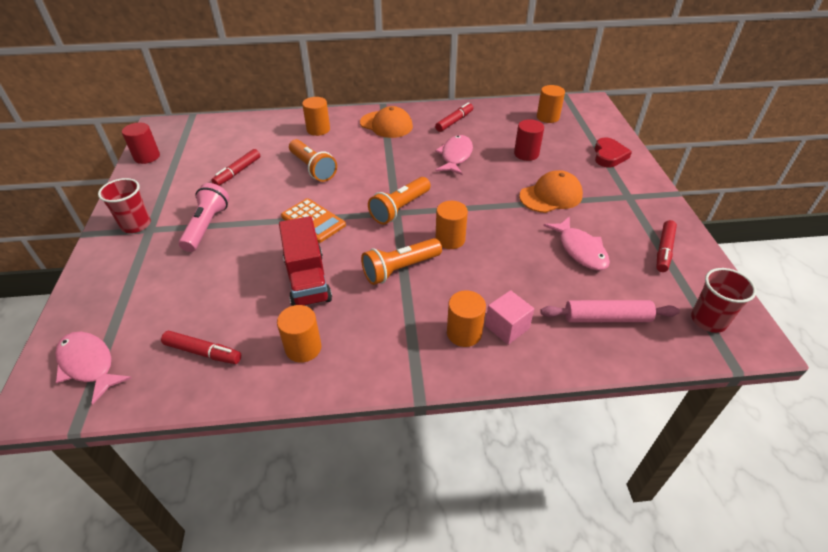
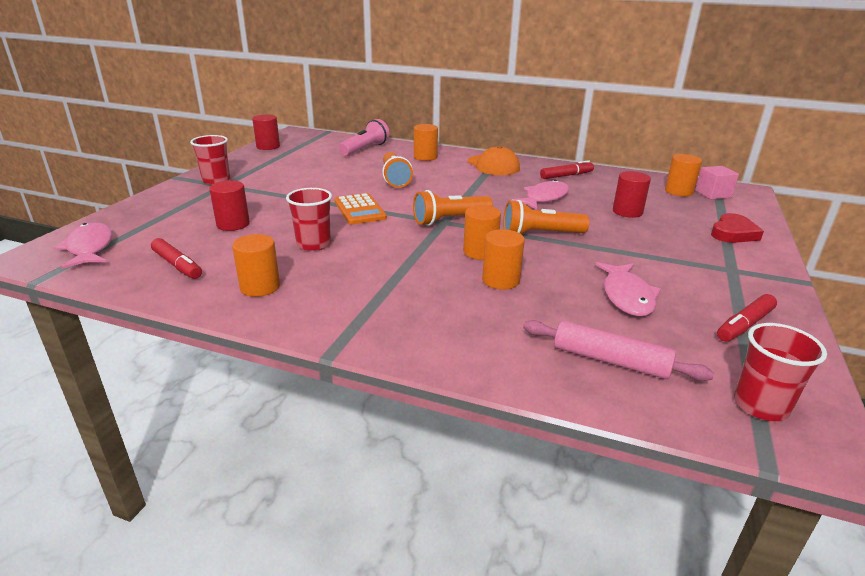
camera: 25 degrees right, 15 degrees down
(206, 226) = (267, 193): pink flashlight -> pink flashlight (365, 149)
(209, 280) = (233, 224): none -> red cylinder
(238, 172) = (328, 168): red marker -> none
(307, 279) = (313, 244): red truck -> red cup
(400, 269) = (407, 260): orange flashlight -> orange flashlight (540, 234)
(464, 333) = (425, 322): orange cylinder -> orange cylinder (500, 280)
(507, 327) = (478, 332): pink cube -> pink cube (713, 194)
(551, 196) = (628, 247): orange cap -> none

